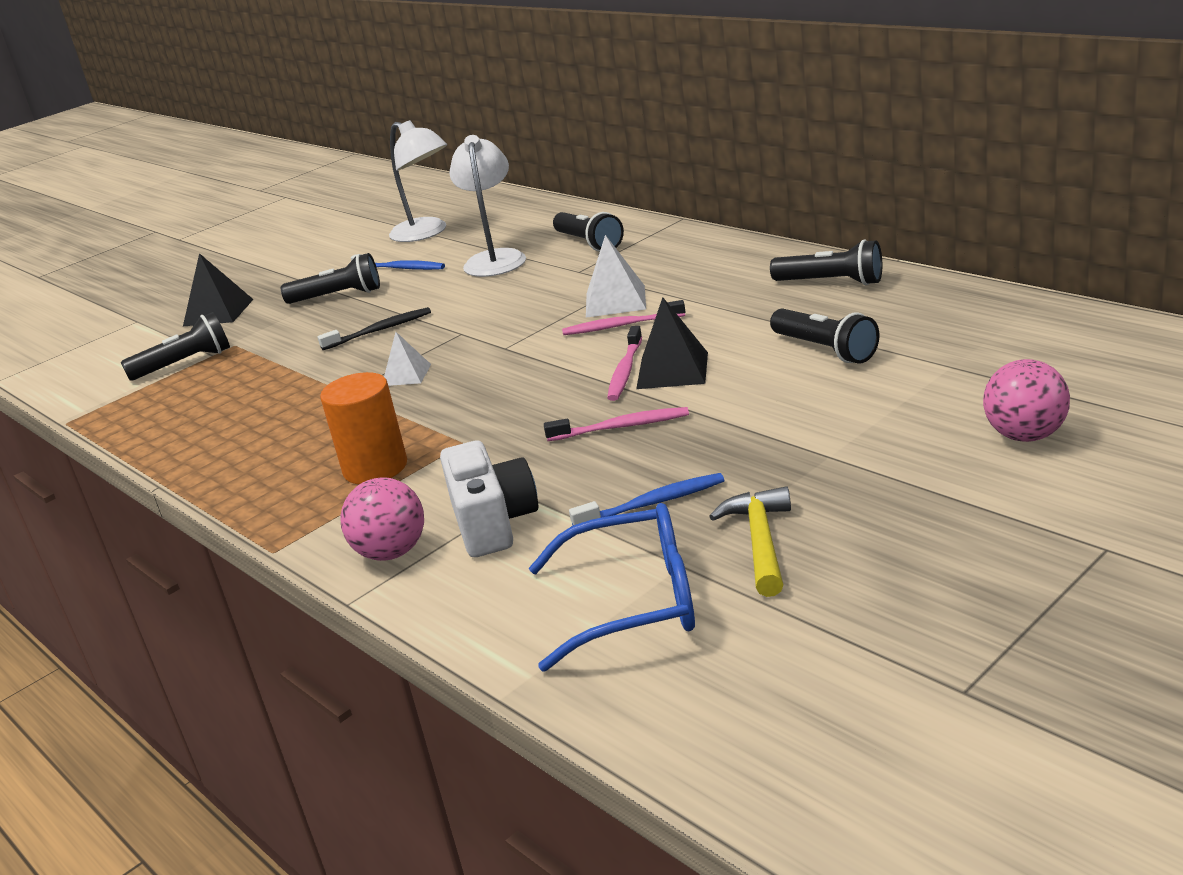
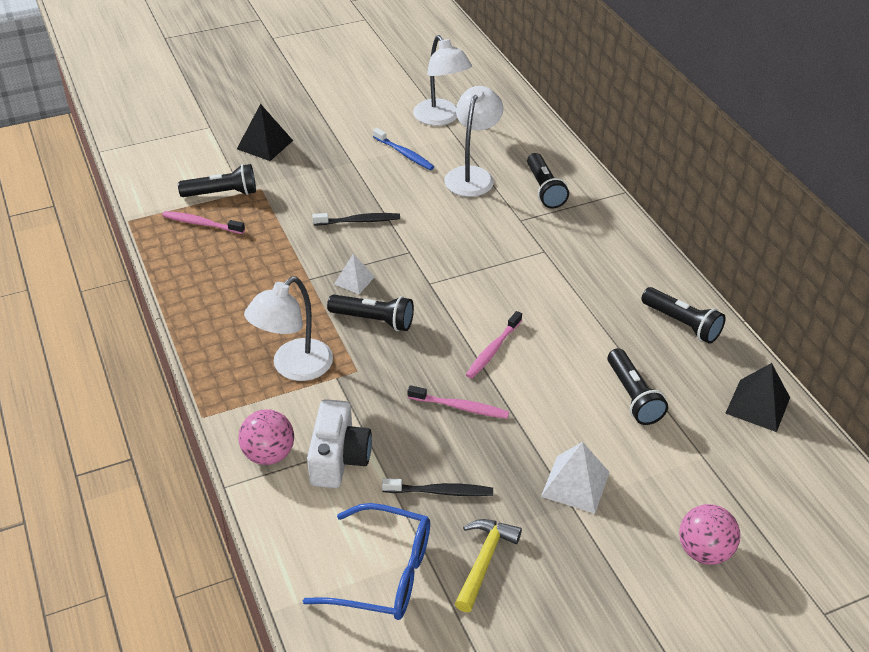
camera: 15 degrees right, 15 degrees up
(338, 296) = (349, 166): black flashlight -> black flashlight (374, 320)
(375, 467) = (293, 368): orange cylinder -> white lamp
(615, 301) = (527, 268): white pyramid -> white pyramid (575, 484)
(621, 326) = (516, 299): pink toothbrush -> pink toothbrush (201, 224)
(652, 503) = (440, 491): blue toothbrush -> black toothbrush
(672, 370) = (523, 365): black pyramid -> black pyramid (758, 405)

